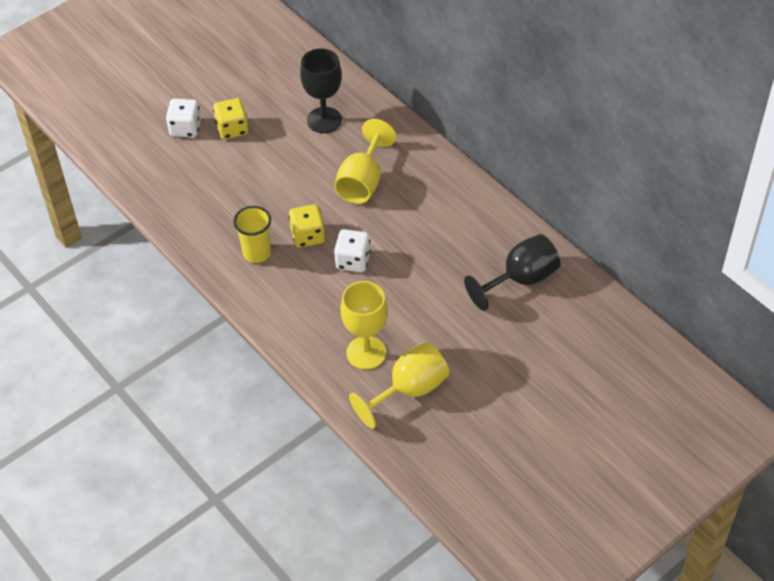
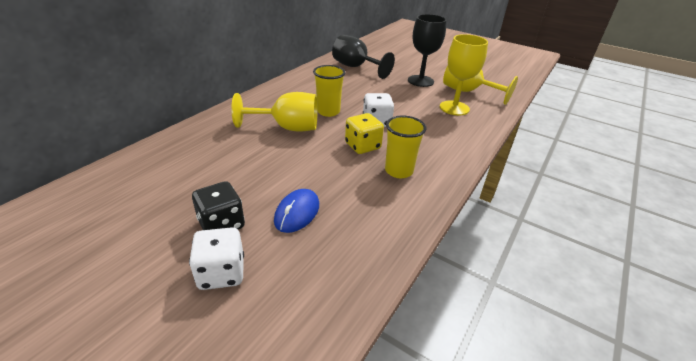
camera: 110 degrees left, 15 degrees down
(227, 172) = (297, 213): none -> blue mouse
(232, 129) = (221, 224): yellow dice -> black dice
(324, 120) = (205, 158): black goblet -> black goblet (420, 81)
(389, 222) = (328, 111): none -> yellow cup

